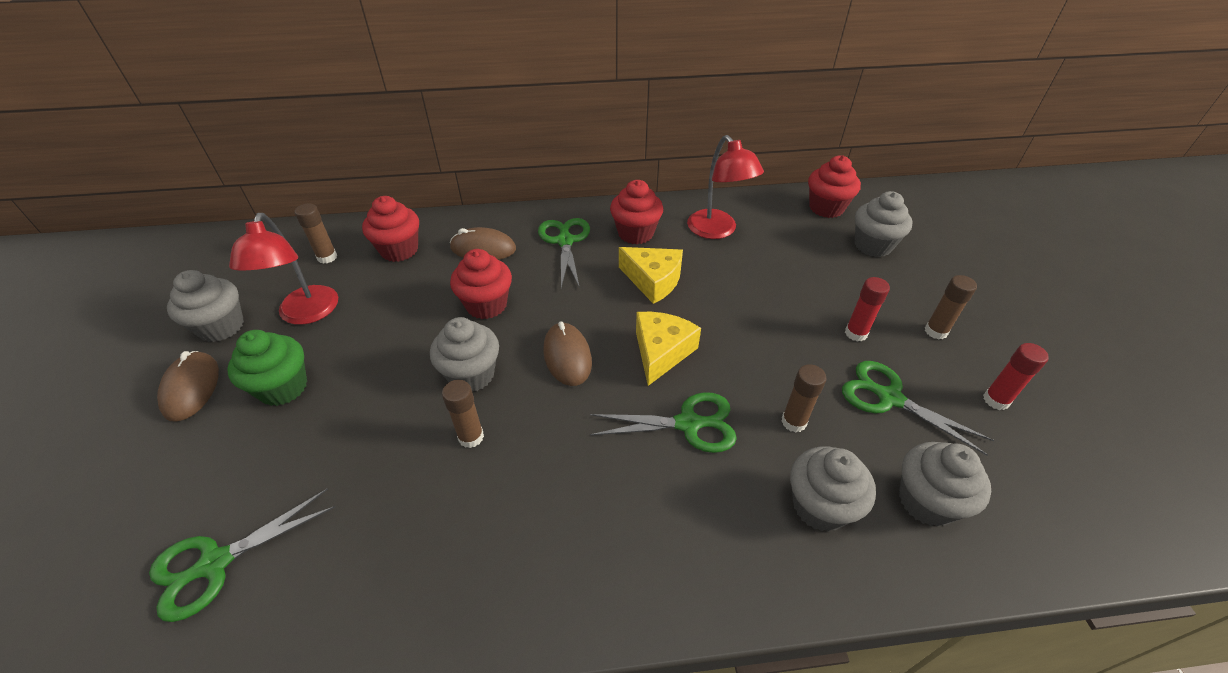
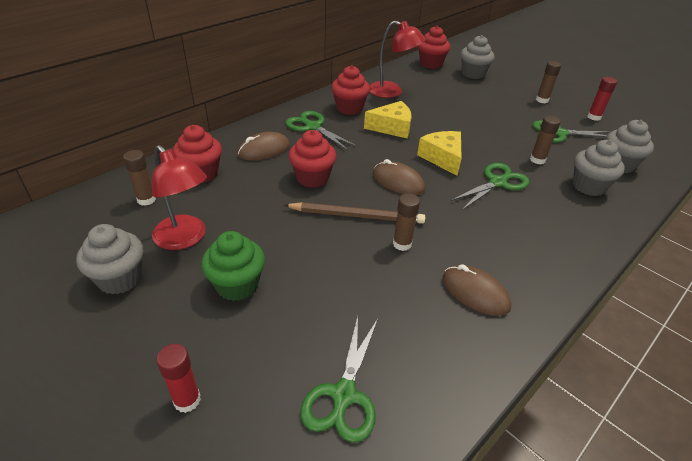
camera: 40 degrees left, 5 degrees down
(191, 388) = (158, 325): brown mouse -> brown mouse (475, 293)
(471, 375) = (357, 216): grey cupcake -> brown pencil
(856, 333) = (514, 113): red glue stick -> red glue stick (187, 400)

